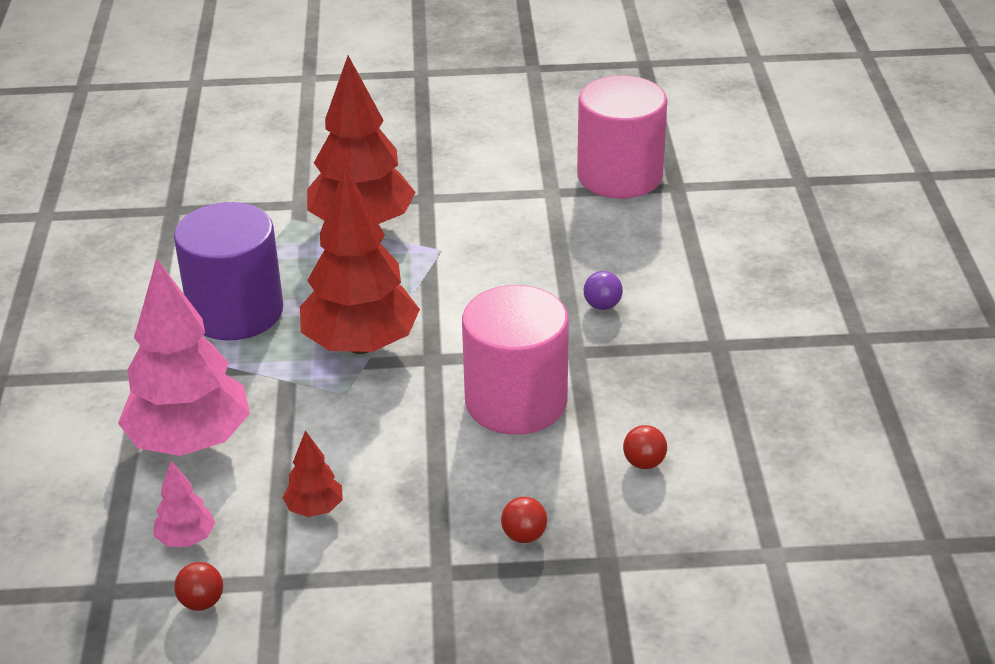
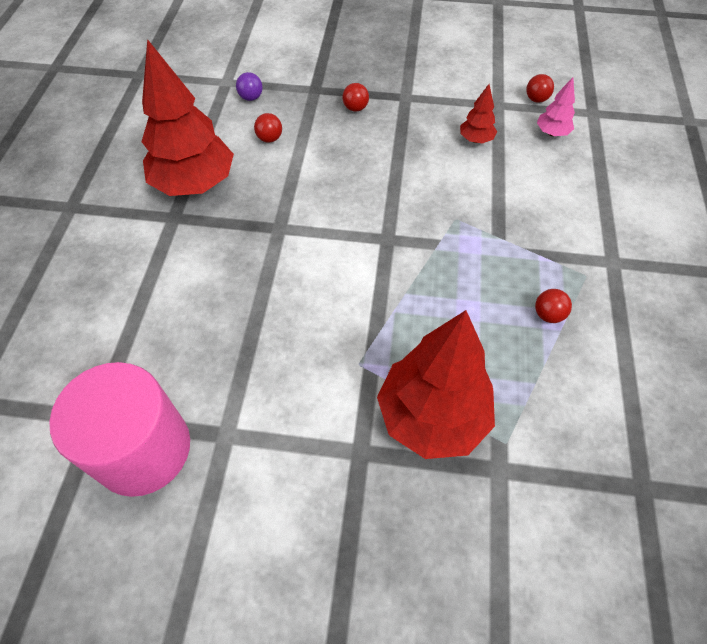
camera: 170 degrees left, 20 degrees up
(190, 441) = (562, 196): pink tree -> none
(236, 312) = (548, 315): purple cylinder -> red ball
(361, 345) = (441, 261): red tree -> red tree (195, 184)
(516, 401) = (335, 193): pink cylinder -> none
(602, 305) = (240, 268): purple ball -> purple ball (251, 97)

